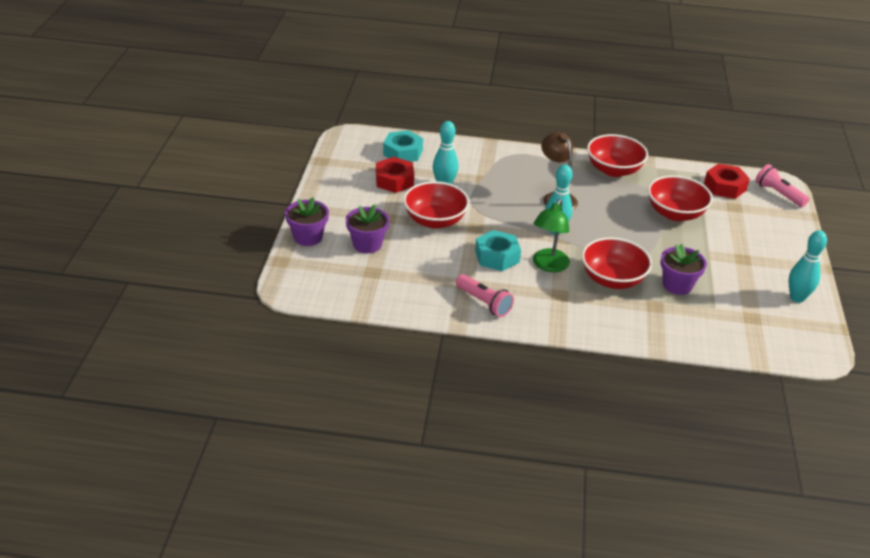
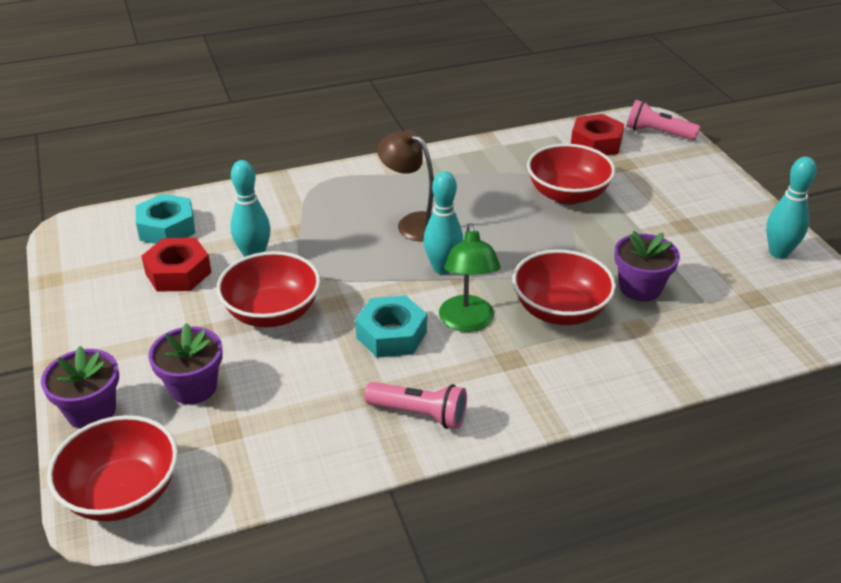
camera: 25 degrees left, 0 degrees up
(613, 170) = (457, 163): red bowl -> red bowl (122, 493)

